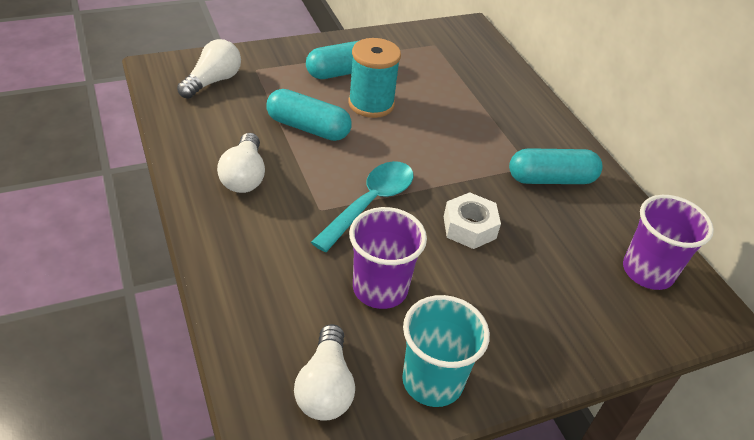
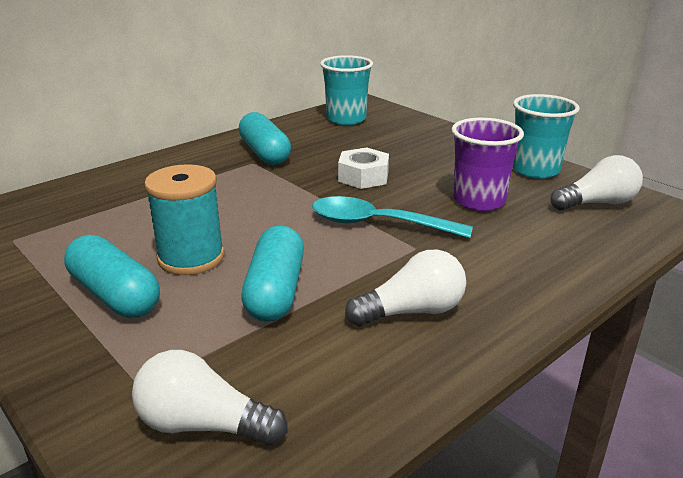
camera: 105 degrees left, 15 degrees down
(647, 271) = (346, 119): purple cup -> turquoise cup

